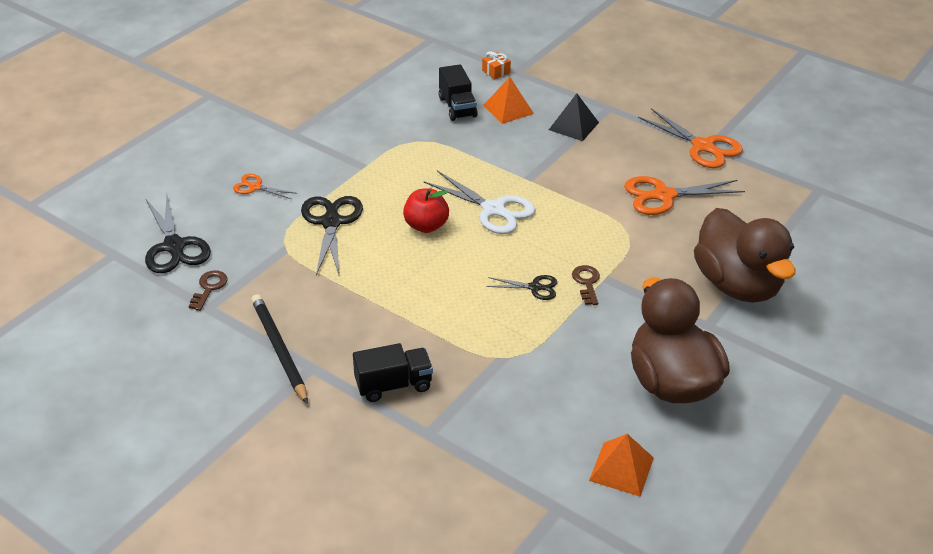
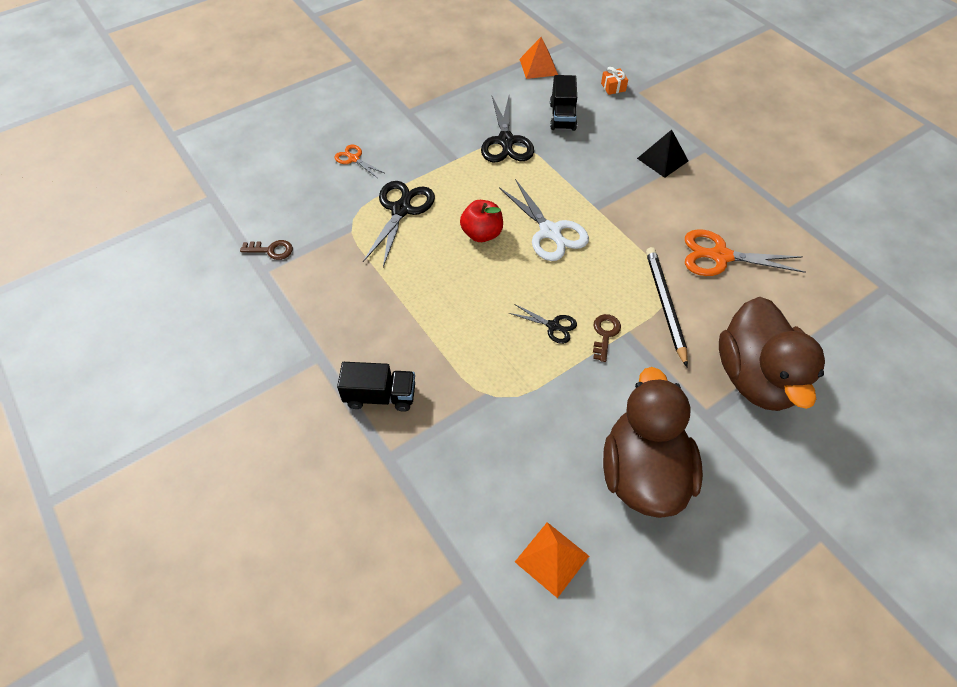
camera: 20 degrees right, 15 degrees up
(174, 246) = (262, 201): black scissors -> black scissors (506, 141)
(209, 288) = (271, 250): brown key -> brown key turned 60 degrees clockwise
(279, 350) = (299, 329): black pencil -> black pencil (664, 305)
(508, 109) = (608, 129): orange pyramid -> orange pyramid (538, 67)
(702, 146) = (781, 210): orange scissors -> none

